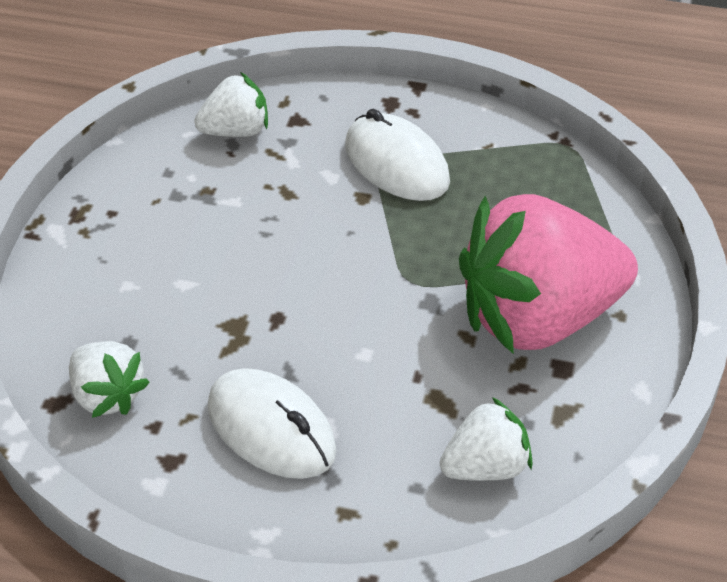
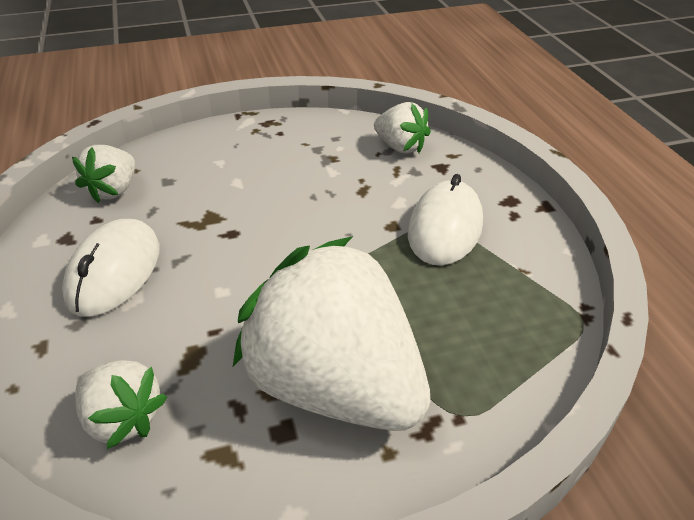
camera: 60 degrees right, 5 degrees down
(538, 318) = (335, 386): pink strawberry -> white strawberry

